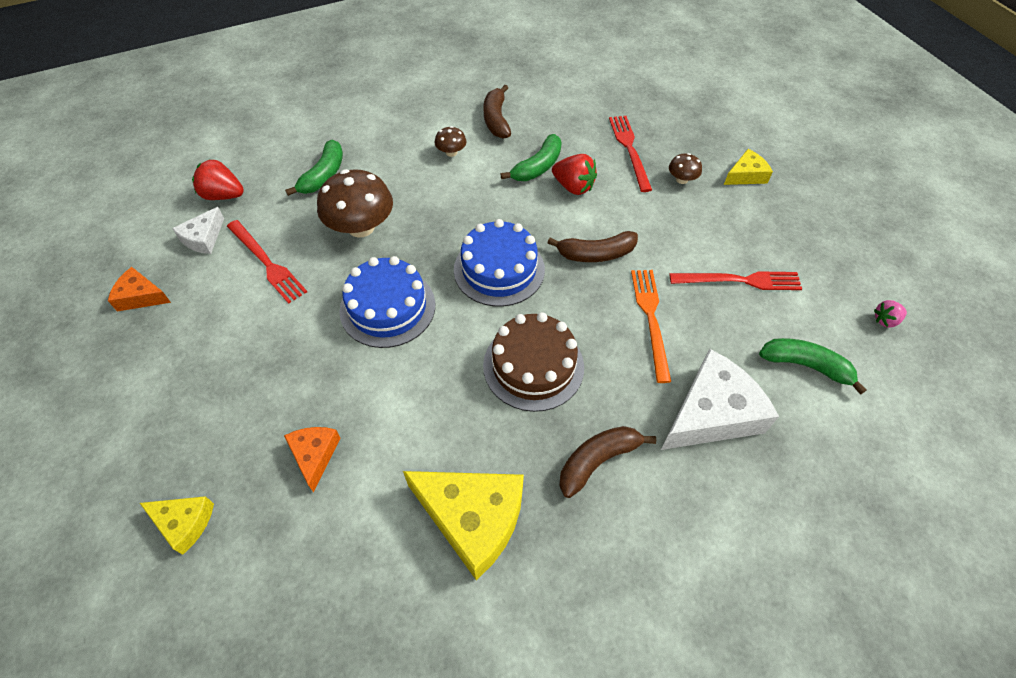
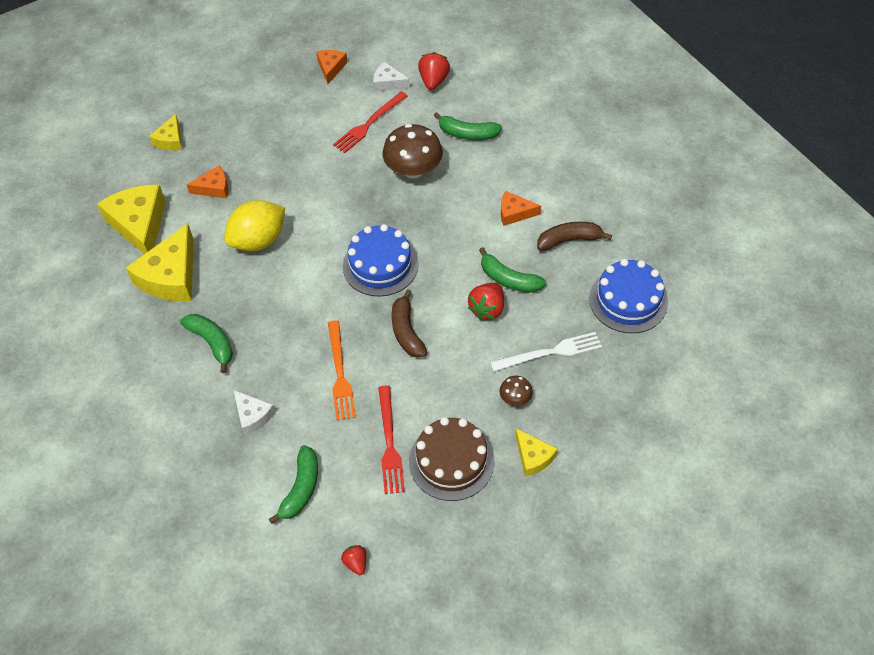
camera: 85 degrees right, 0 degrees up
(355, 572) = (139, 224): none -> yellow cheese
(387, 307) = (335, 202): blue cake -> blue cake (628, 300)
(431, 398) = (258, 240): none -> yellow lemon
(451, 152) = (514, 213): brown mushroom -> orange cheese
(533, 366) = (289, 297): brown cake -> brown cake (451, 461)
(598, 461) = (212, 343): brown banana -> green banana
(629, 150) = (550, 352): red fork -> white fork
(650, 319) = (340, 373): orange fork -> orange fork turned 90 degrees clockwise
(711, 413) = (253, 415): white cheese -> white cheese, size x0.53
(885, 320) = (356, 563): pink strawberry -> red strawberry

